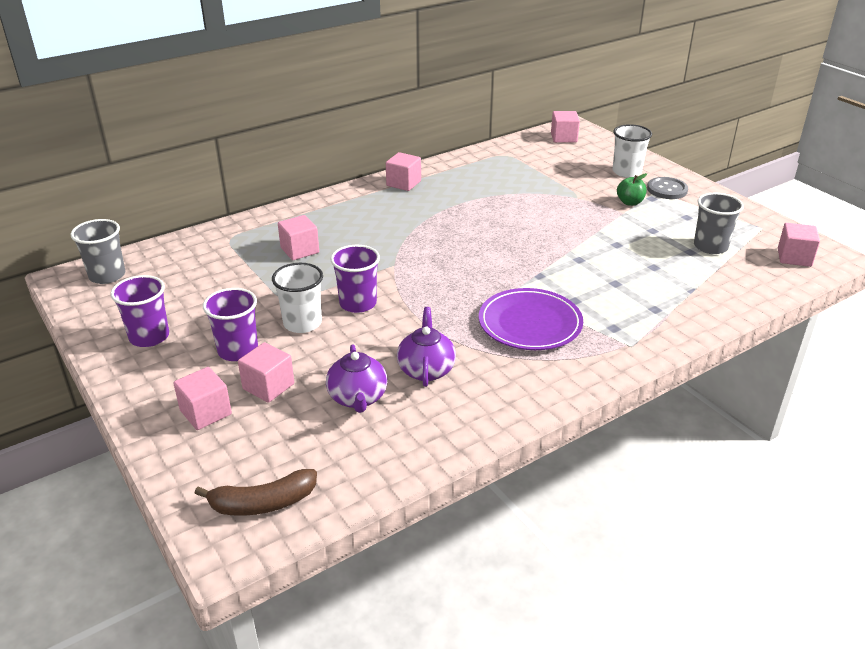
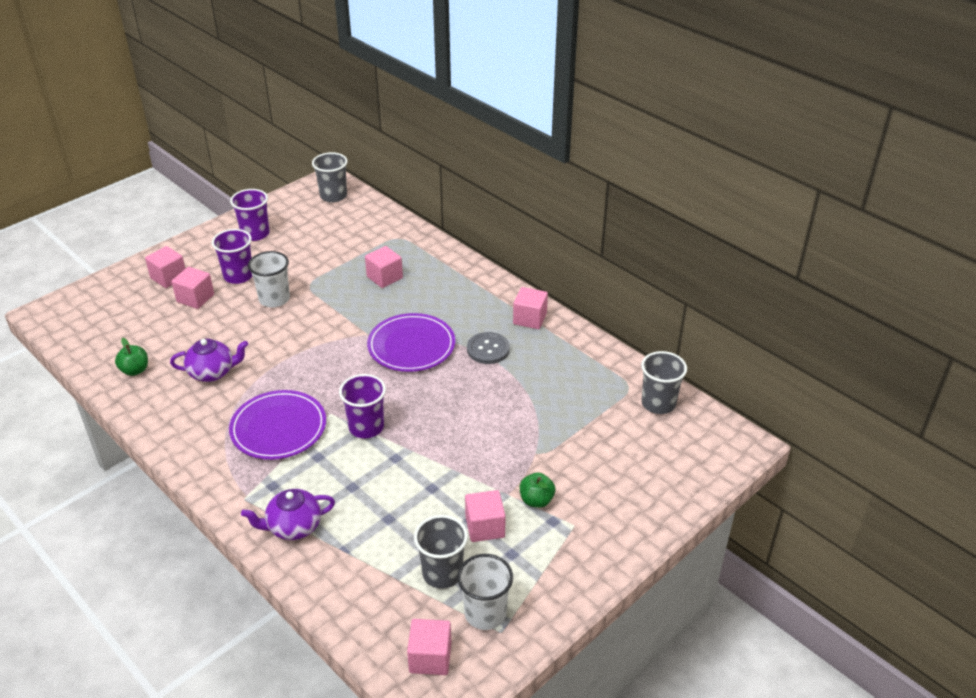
camera: 80 degrees right, 5 degrees up
(263, 503) = (78, 319): brown banana -> none
(358, 303) = (304, 323): purple cup -> purple cup (366, 427)
(358, 398) = (179, 342): purple teapot -> purple teapot (293, 527)
(403, 435) = (135, 370): none -> green apple
(422, 242) = (411, 346): none -> purple plate
(527, 147) = (658, 403): none -> grey cup
(563, 138) = (702, 435): pink cube -> pink cube (485, 527)
(626, 172) = (621, 498): white cup -> white cup (485, 613)
(667, 189) = (582, 537): grey button -> grey button (488, 349)

